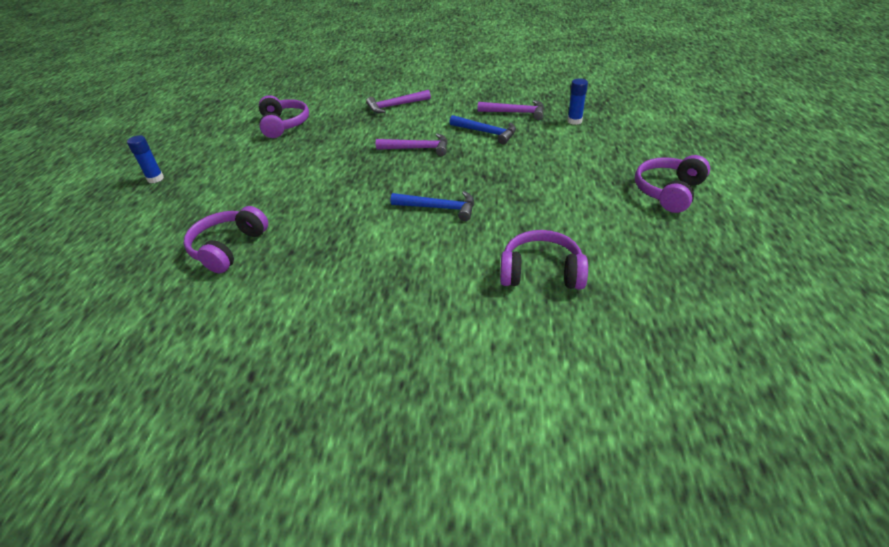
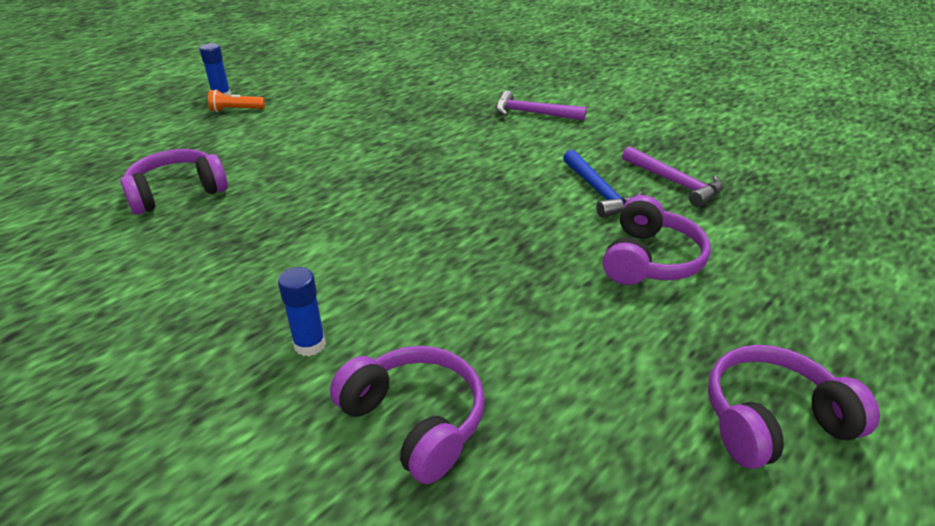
camera: 35 degrees right, 5 degrees down
(184, 182) = (236, 110): none -> orange flashlight
(284, 125) = (393, 89): purple headphones -> purple headphones (650, 259)
(417, 148) = (489, 174): purple hammer -> none
(439, 208) = (414, 259): blue hammer -> none
(574, 121) = (750, 231): blue glue stick -> blue glue stick (310, 345)

